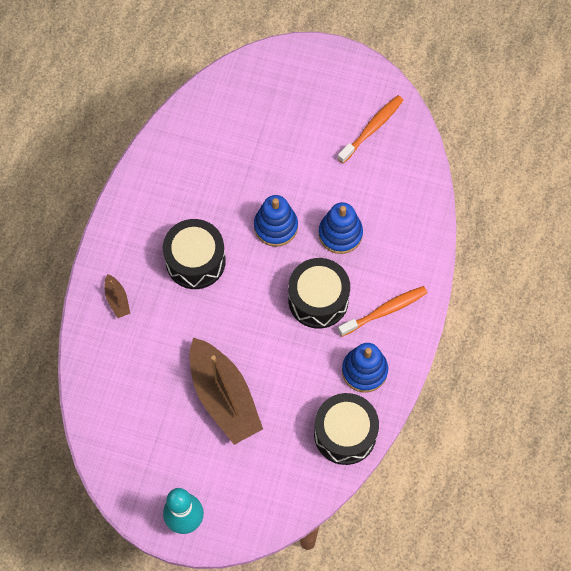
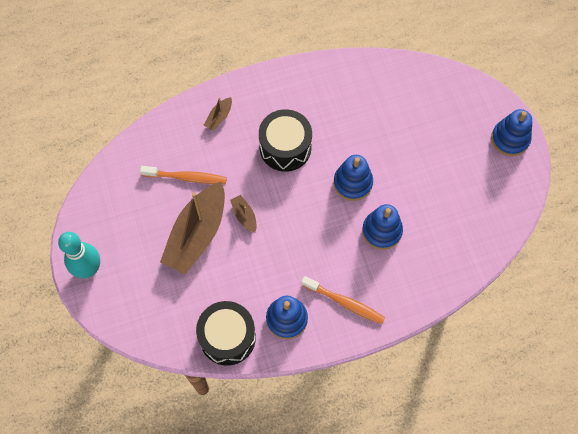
camera: 55 degrees right, 0 degrees up
(237, 342) = (244, 216): none -> brown boat
(318, 300) = (318, 249): black drum -> none
(333, 68) = (510, 139): none -> blue stacking toy
(372, 128) = (484, 198): orange toothbrush -> orange toothbrush (186, 177)

